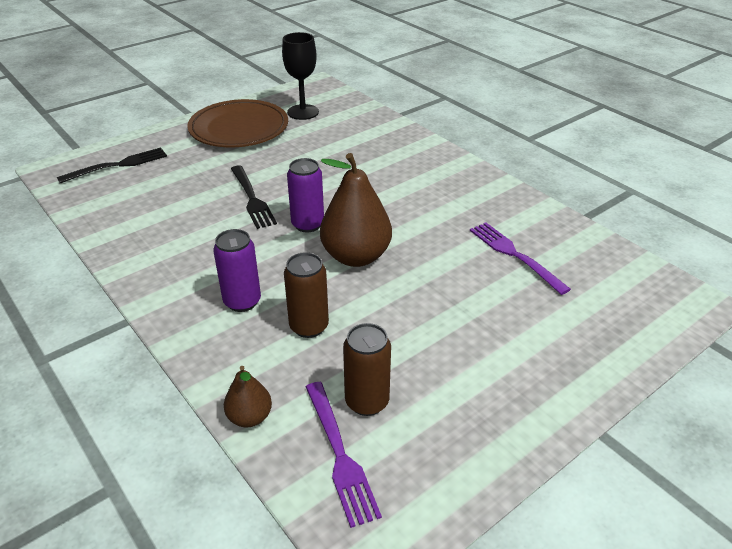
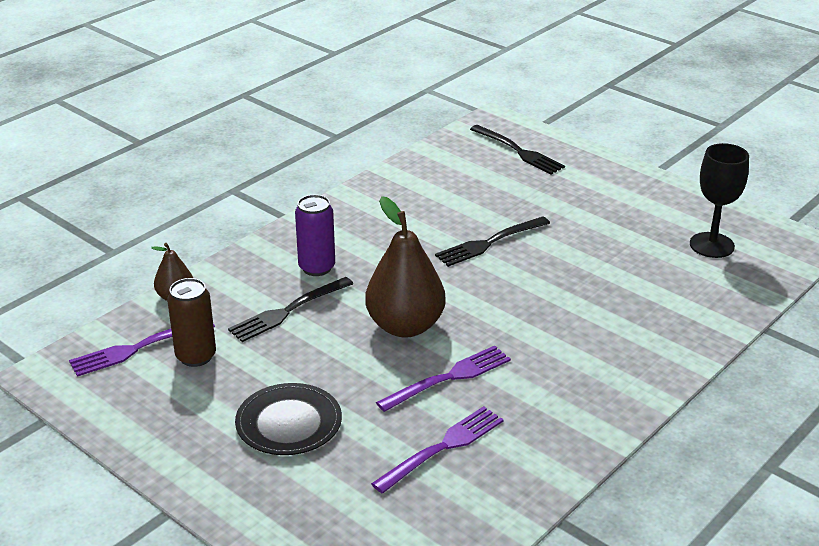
camera: 80 degrees right, 5 degrees down
(239, 128) = (639, 206): brown plate -> none
(308, 224) = (453, 286): purple can -> none
(309, 326) = (288, 311): brown can -> black fork
(431, 242) = (448, 378): none -> purple fork
(481, 338) = (289, 423): none -> black plate

